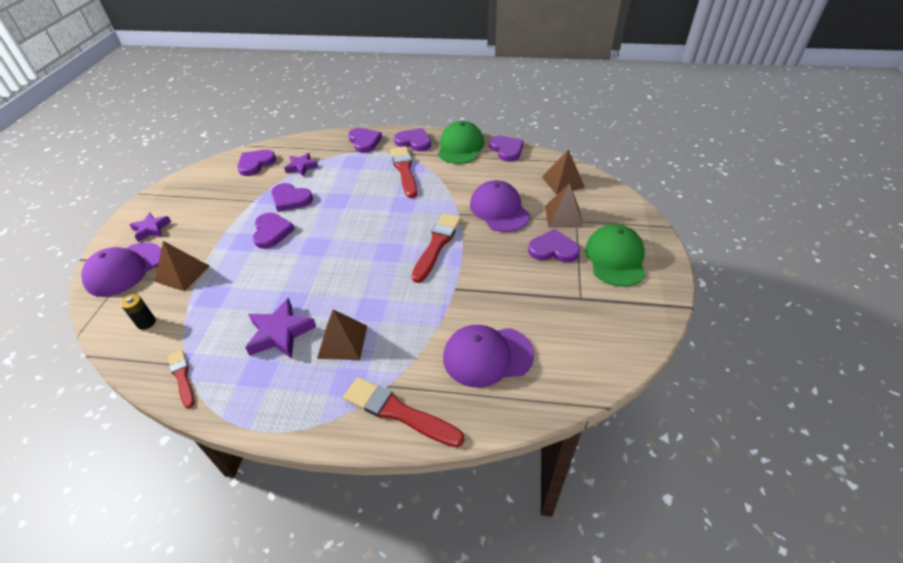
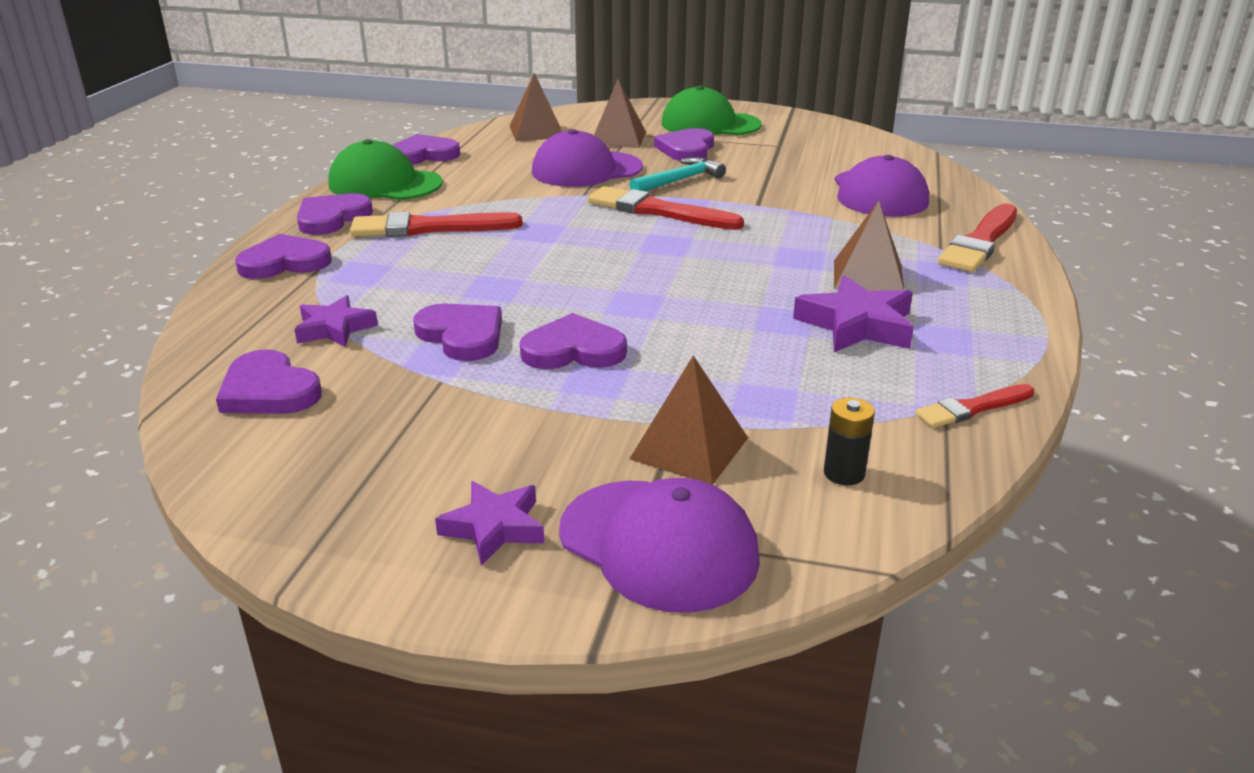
camera: 85 degrees left, 15 degrees down
(290, 199) = (462, 335): purple heart -> purple heart turned 75 degrees counterclockwise
(490, 250) = (679, 180): none -> turquoise hammer

